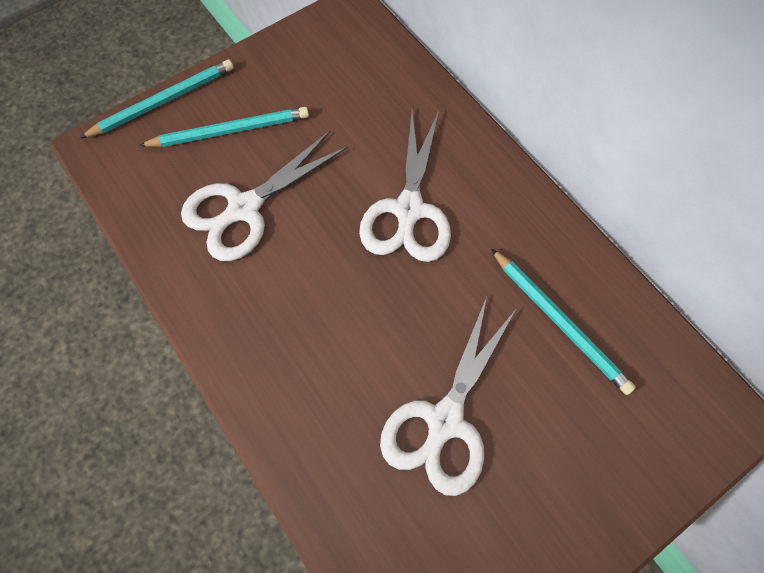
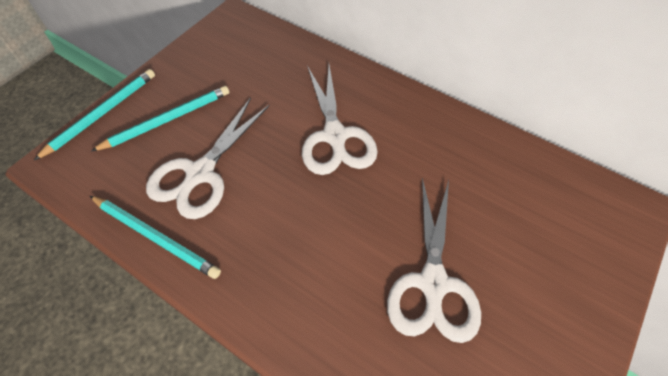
camera: 20 degrees left, 10 degrees down
(559, 322) = (484, 180): turquoise pencil -> turquoise pencil (156, 237)

